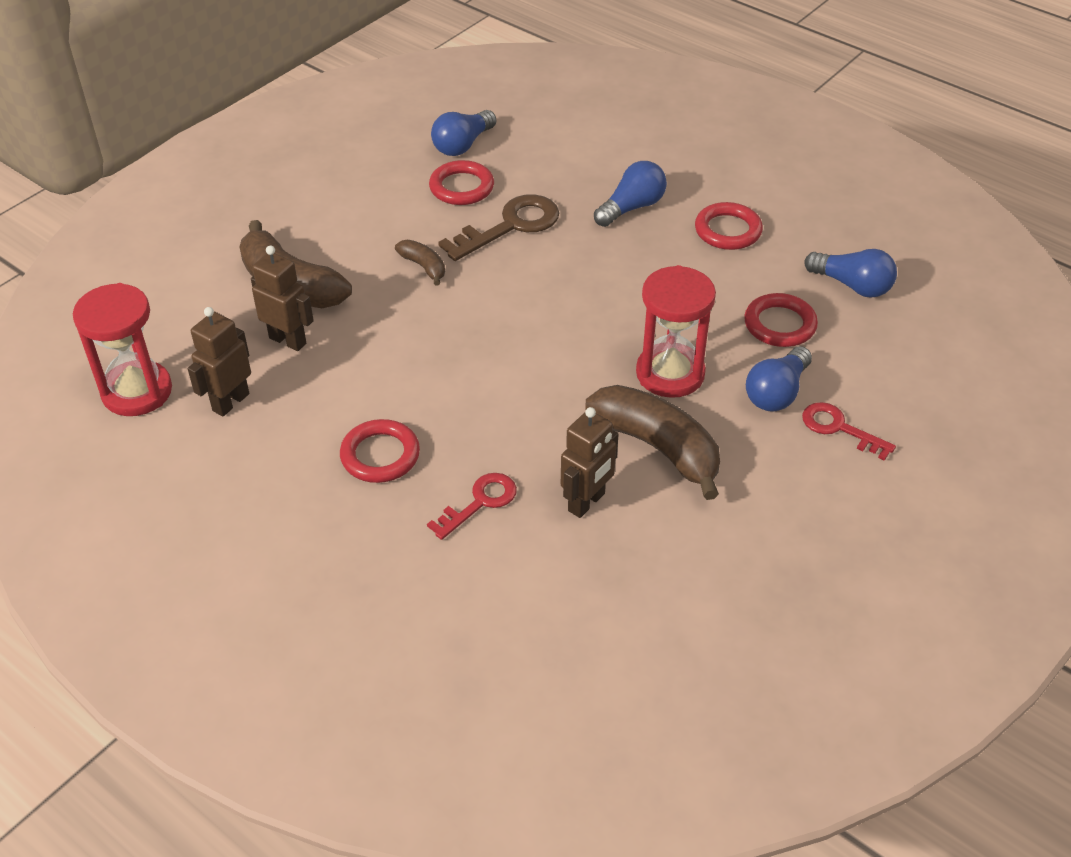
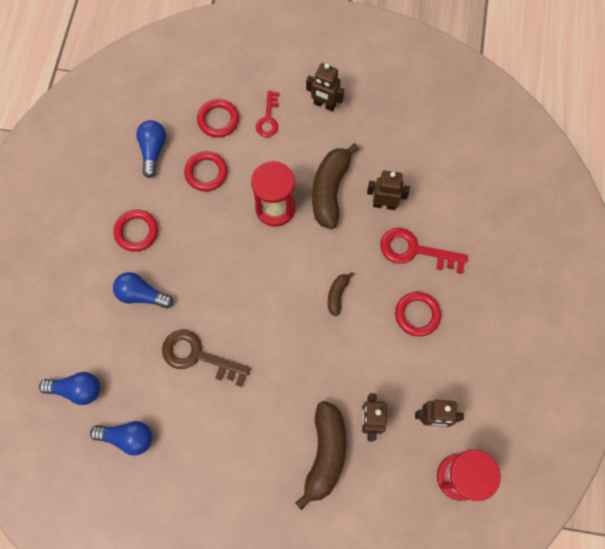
camera: 120 degrees left, 25 degrees up
(423, 266) = (264, 385): brown banana -> brown banana (337, 295)
(461, 187) = (175, 409): red ring -> red ring (218, 120)
(480, 502) = (415, 250): red key -> red key, size x1.58
(776, 393) = (259, 154): blue light bulb -> blue light bulb (77, 389)
(828, 510) = (324, 105): none -> brown robot

